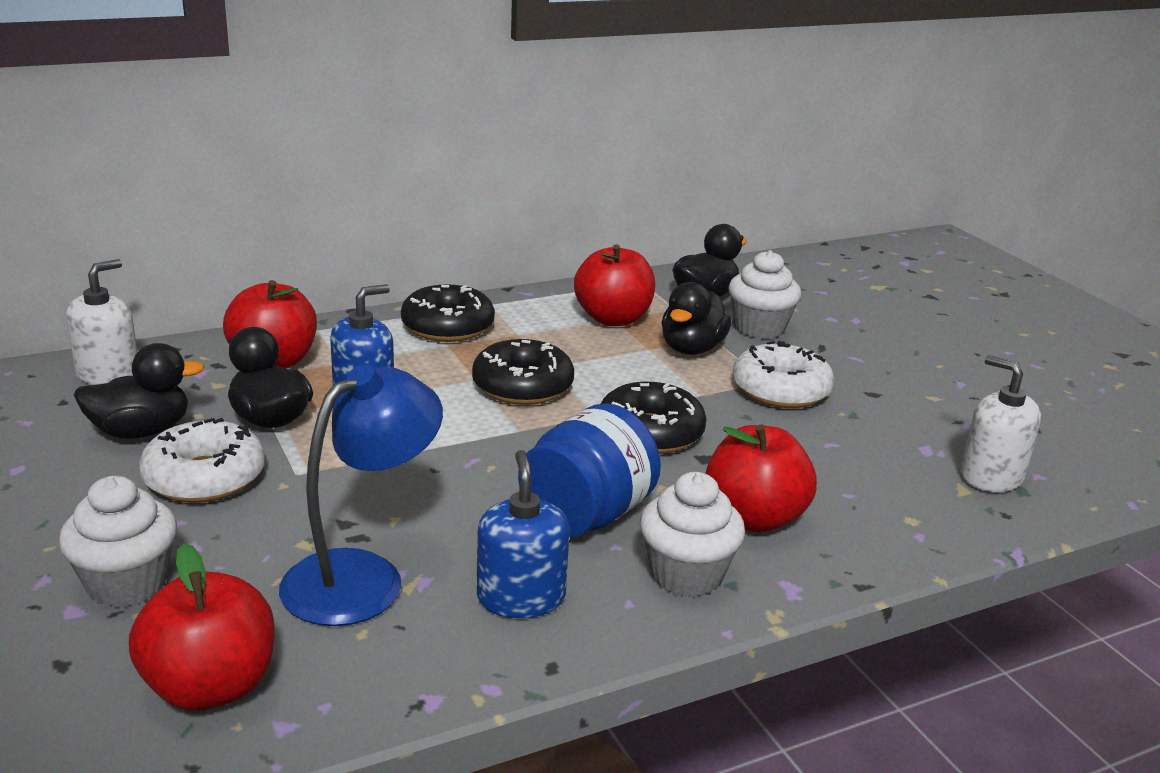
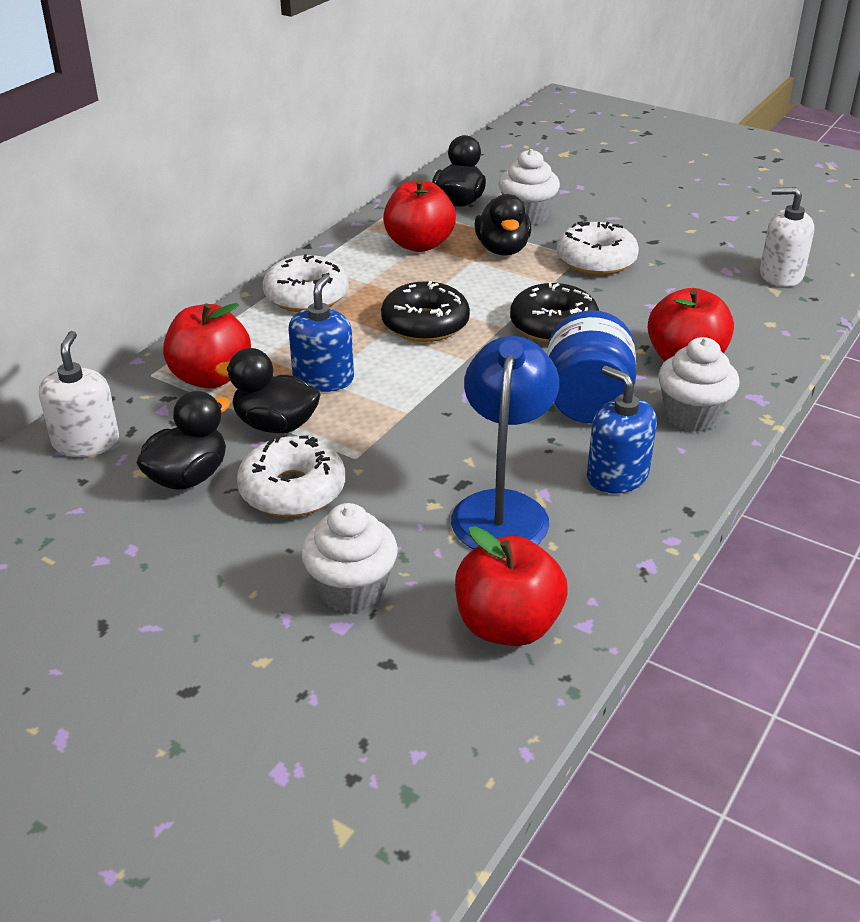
camera: 30 degrees left, 10 degrees up
(448, 327) = (306, 296): black donut -> white donut

